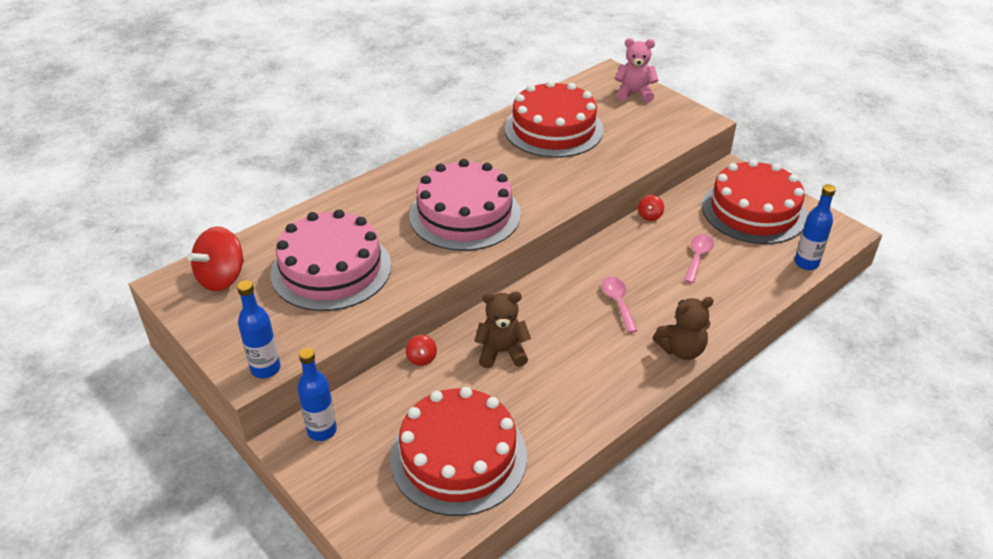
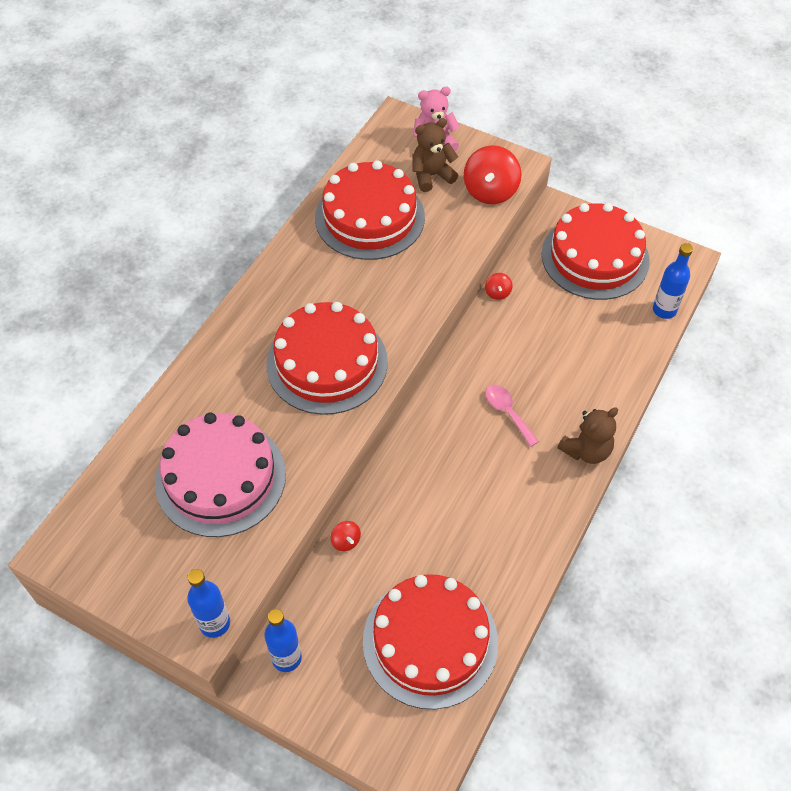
camera: 20 degrees left, 15 degrees up
(222, 278) = (109, 525): red spinning top -> red spinning top (490, 191)
(465, 214) = (327, 363): pink cake -> red cake
(502, 352) = (420, 508): brown teddy bear -> brown teddy bear (432, 176)
(698, 257) = (562, 333): pink spoon -> none

